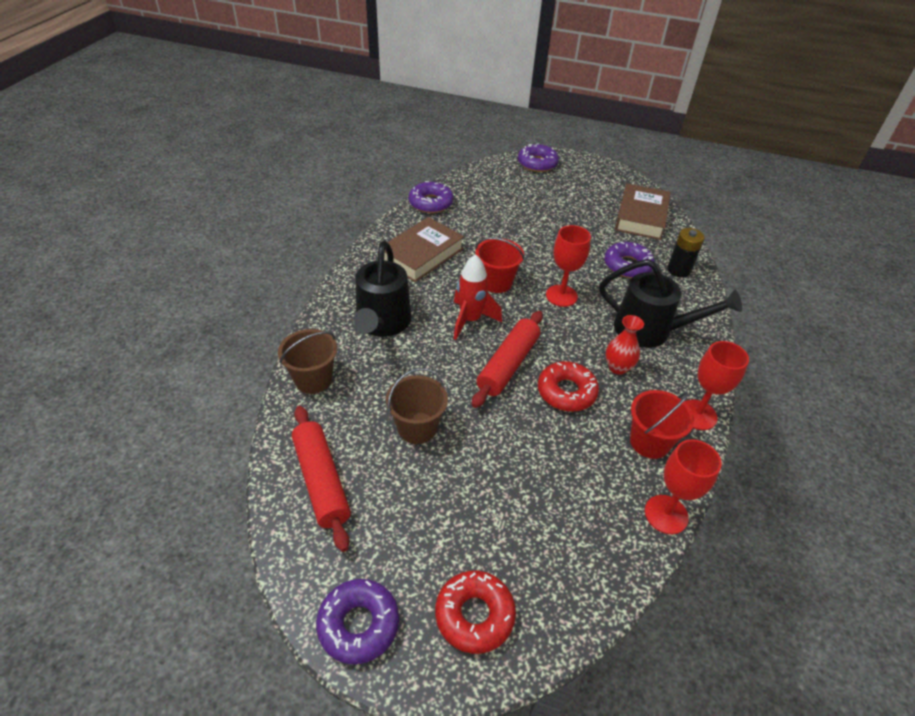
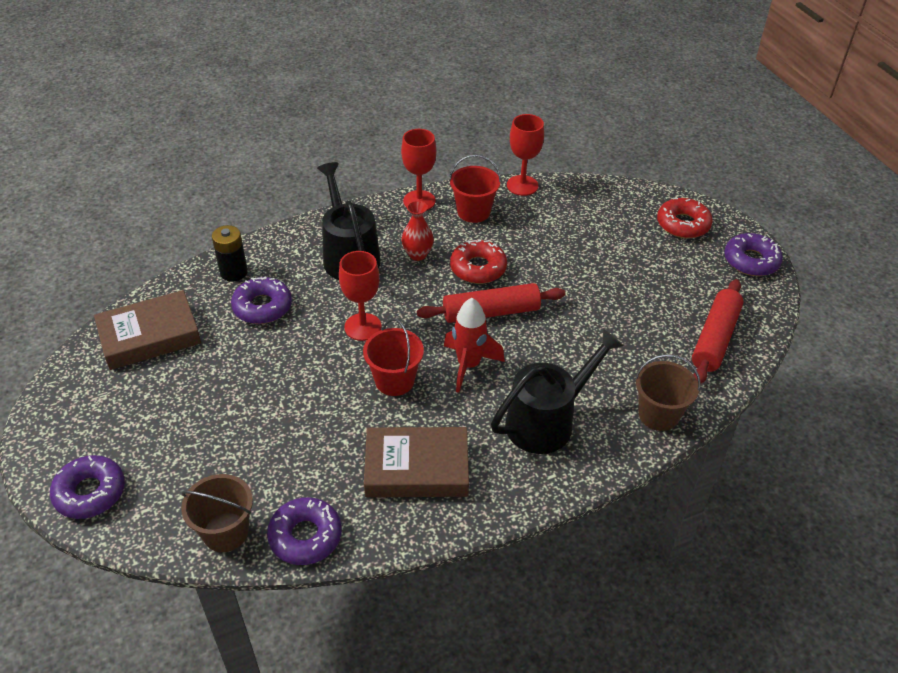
camera: 130 degrees left, 0 degrees up
(417, 428) = (613, 322): brown bucket -> brown bucket (225, 532)

